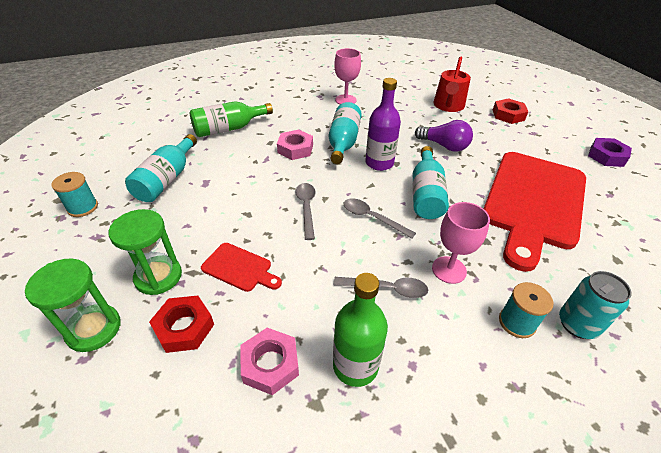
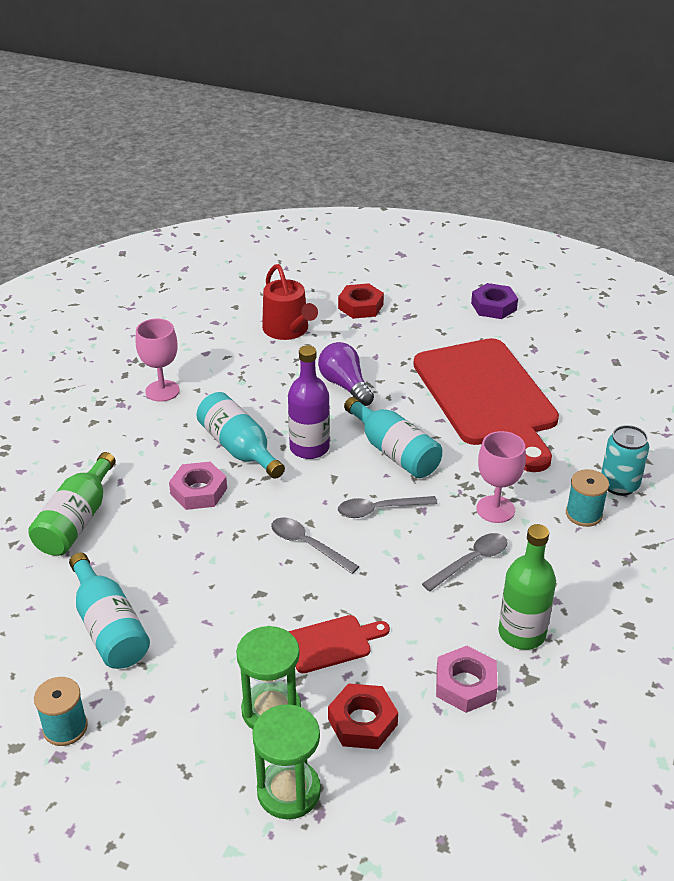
camera: 45 degrees left, 5 degrees down
(444, 146) = (345, 385): purple light bulb -> purple light bulb turned 105 degrees counterclockwise

